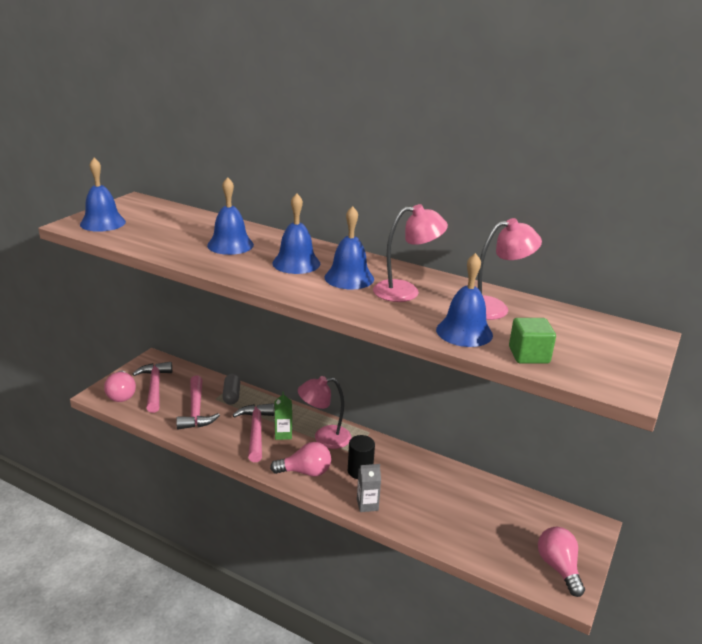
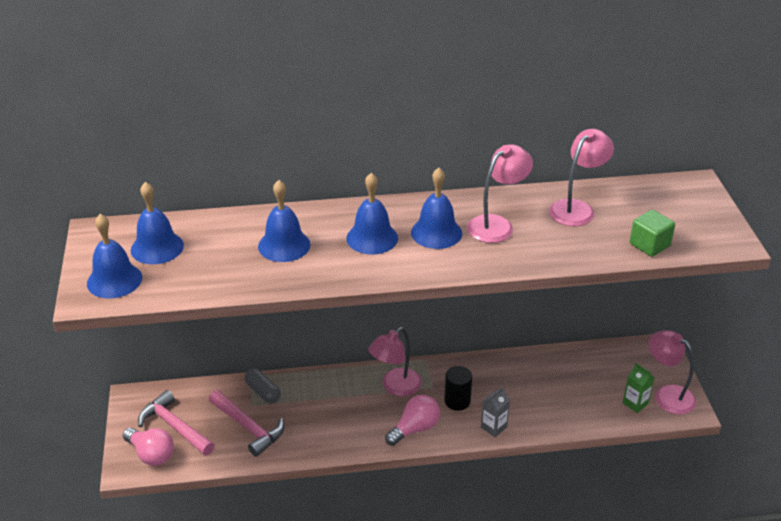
camera: 35 degrees left, 10 degrees up
(256, 431) = (329, 416): pink hammer -> none
(283, 434) = (356, 404): green carton -> green carton (635, 403)
(464, 332) = (586, 246): blue bell -> blue bell (157, 247)
(558, 567) = (667, 395): pink light bulb -> pink lamp

